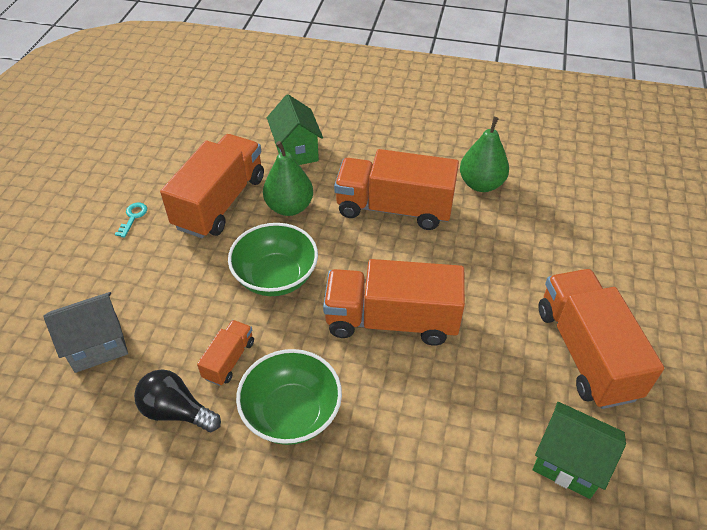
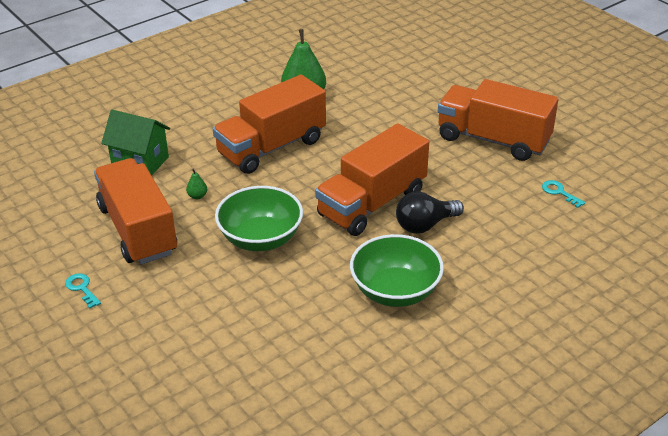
camera: 50 degrees left, 10 degrees down
(97, 346) = (205, 371): grey house -> none
(176, 411) = (326, 351): black light bulb -> black light bulb (425, 225)
(229, 360) = (311, 301): orange truck -> none
(289, 207) = (197, 196): green pear -> green pear, size x0.41
(569, 463) = (559, 192): green house -> turquoise key

